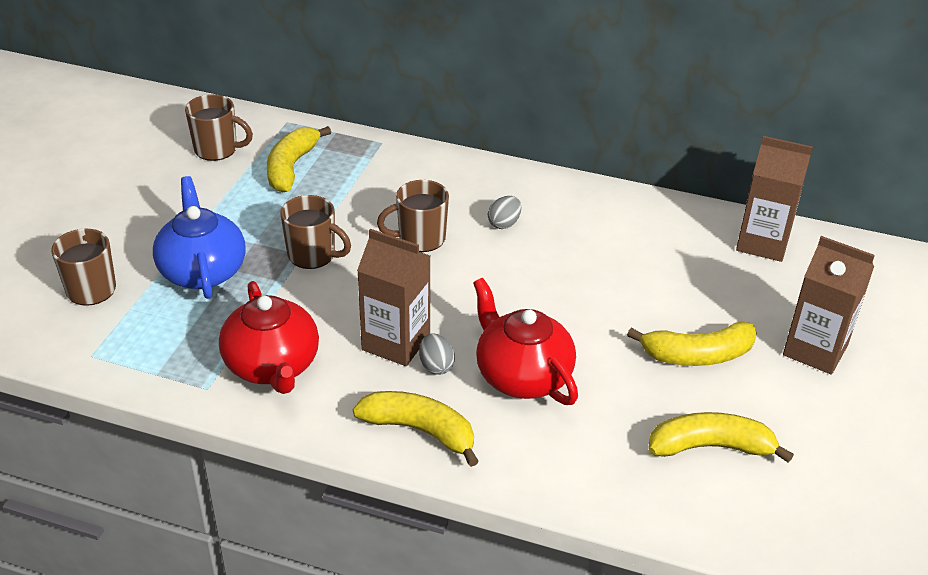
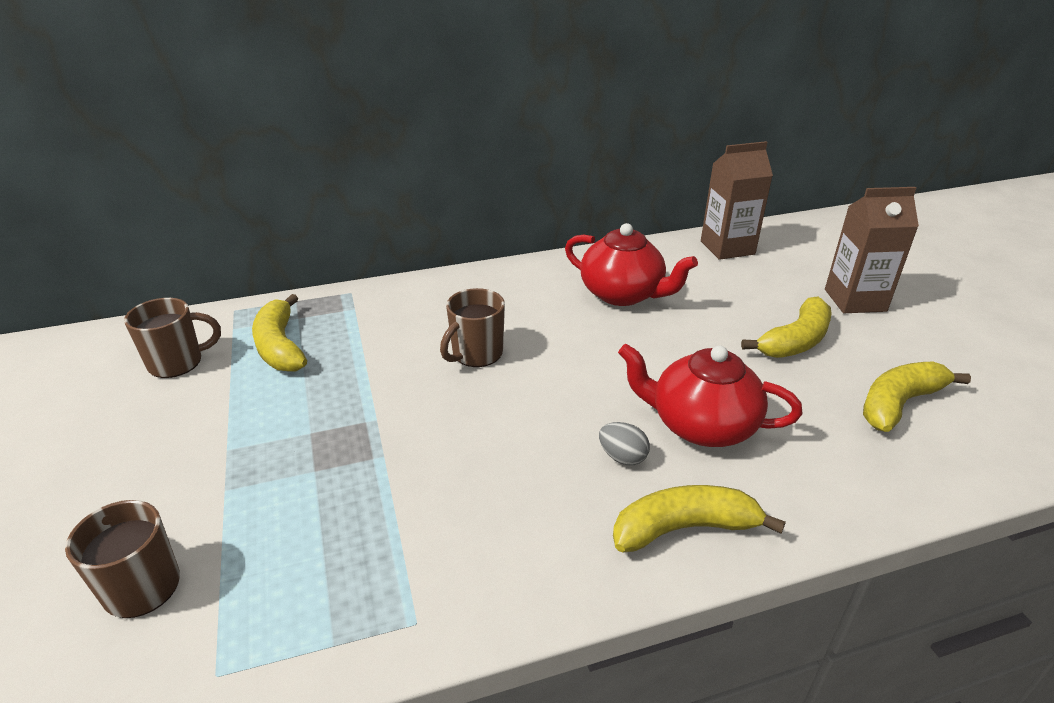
camera: 35 degrees left, 5 degrees down
(202, 271) = (277, 490): blue teapot -> none
(272, 366) = (465, 550): red teapot -> red teapot (623, 294)
(313, 255) = (388, 415): brown mug -> none
(396, 342) = (561, 455): brown carton -> none
(504, 223) = (533, 311): grey egg -> none

